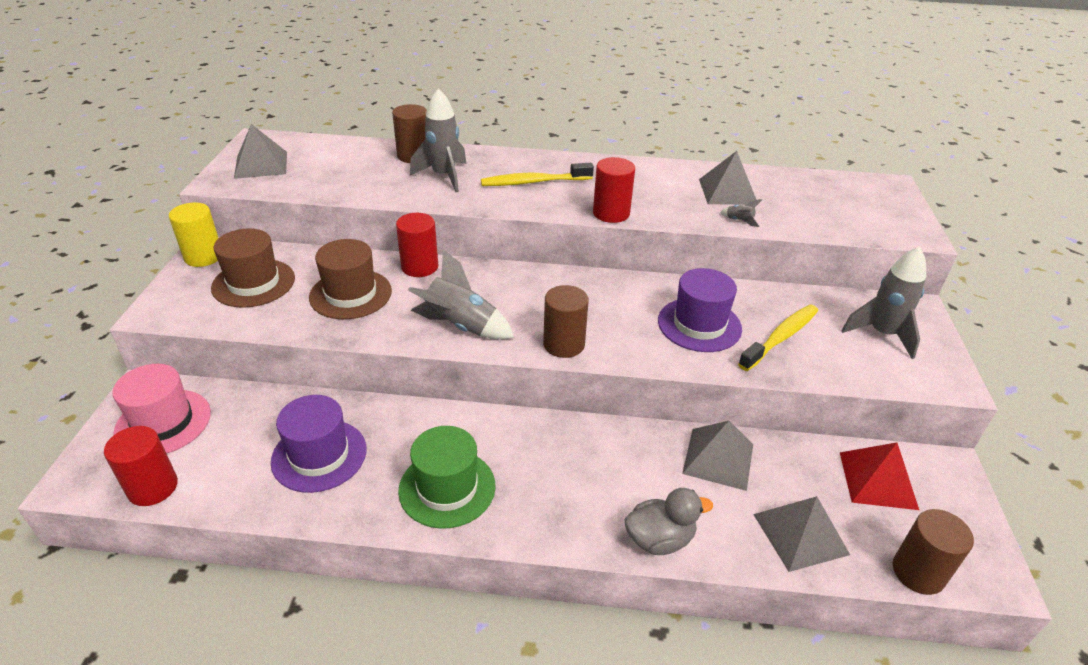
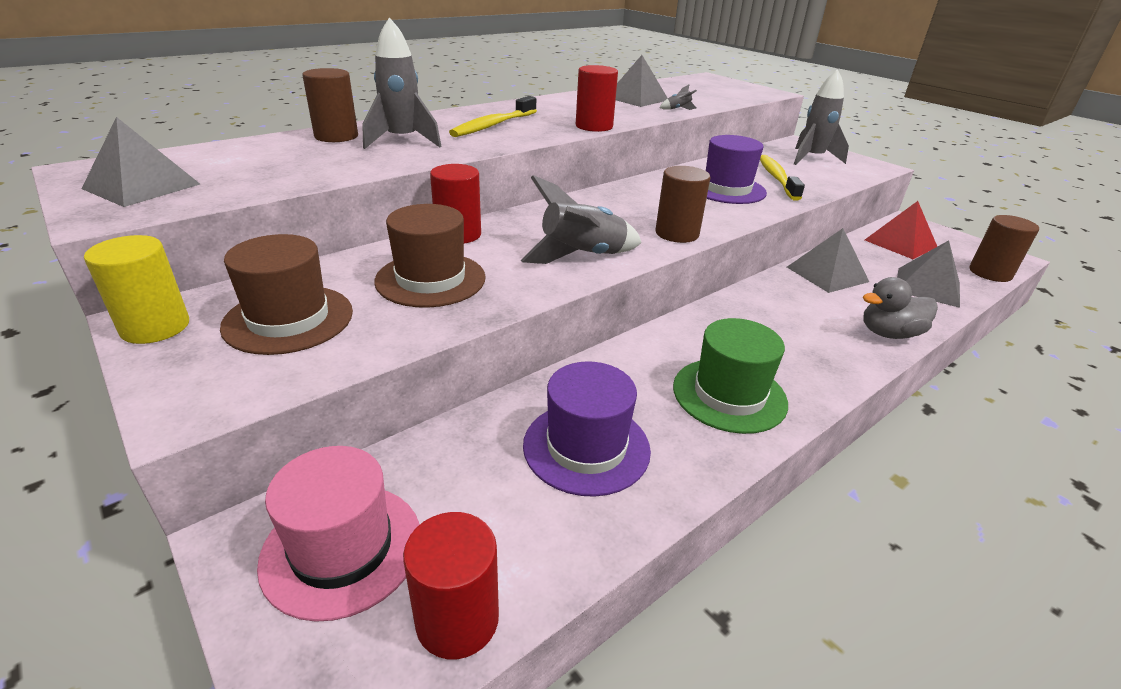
camera: 45 degrees left, 5 degrees down
(659, 539) = (889, 333): grey duck -> grey duck turned 135 degrees counterclockwise

